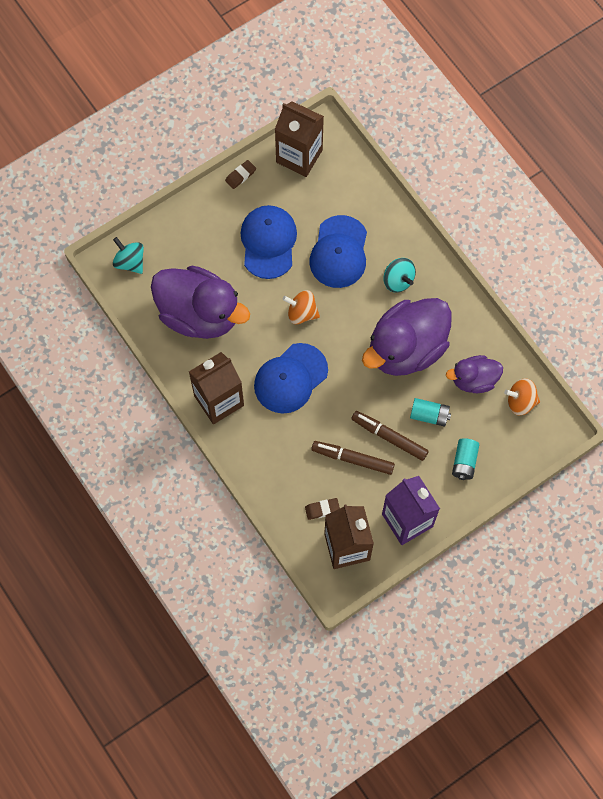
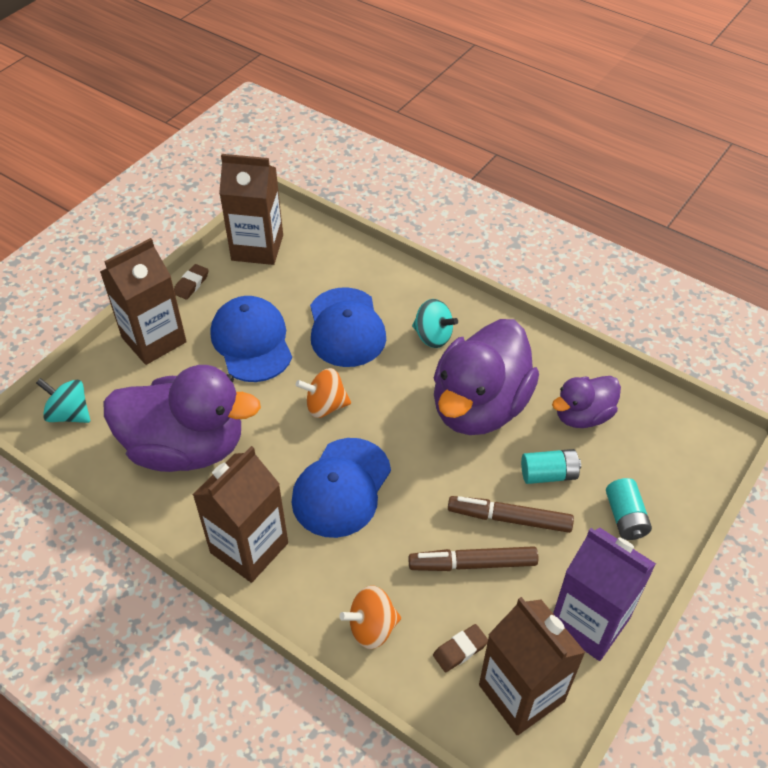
camera: 20 degrees left, 20 degrees down
(201, 218) = (154, 340): none -> brown carton
(520, 401) = (654, 422): orange spinning top -> orange spinning top (372, 627)

